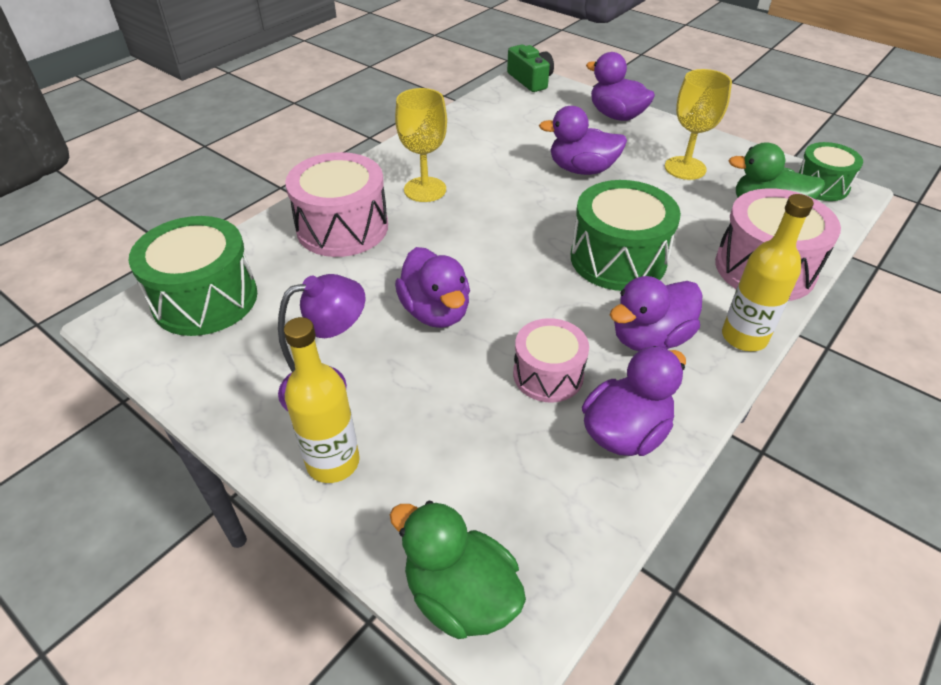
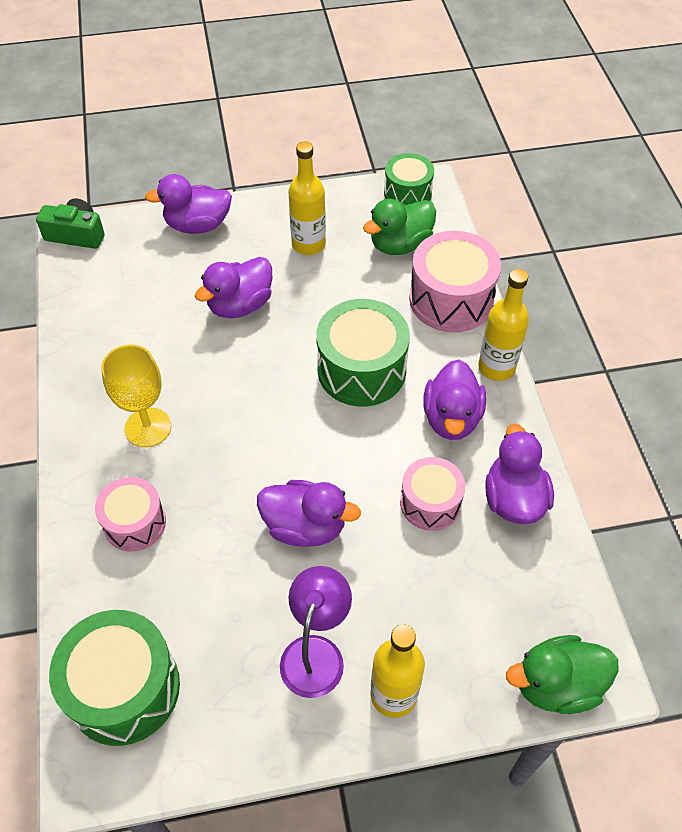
camera: 50 degrees left, 10 degrees up
(342, 228) = (135, 523): pink drum -> pink drum, size x0.62
(685, 168) = (308, 244): yellow goblet -> yellow bottle

